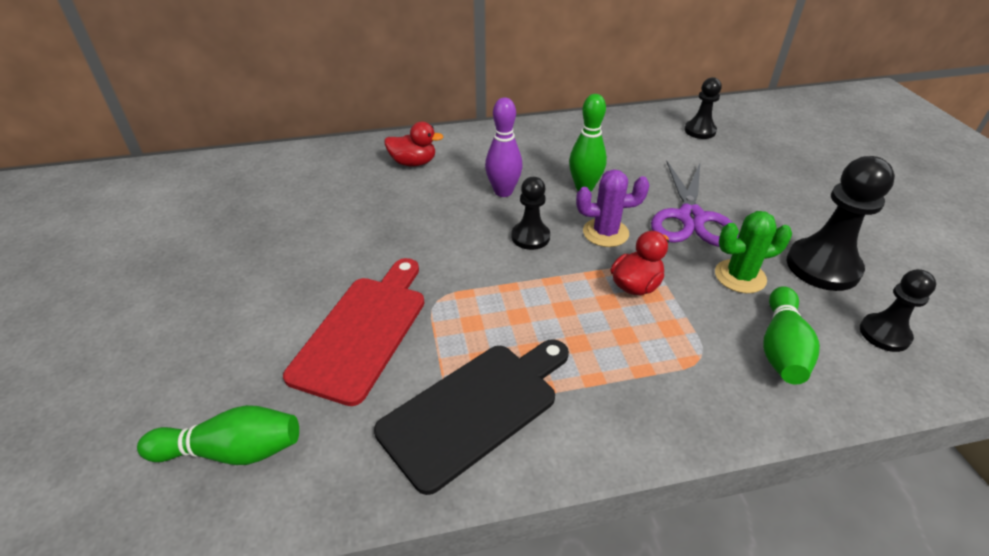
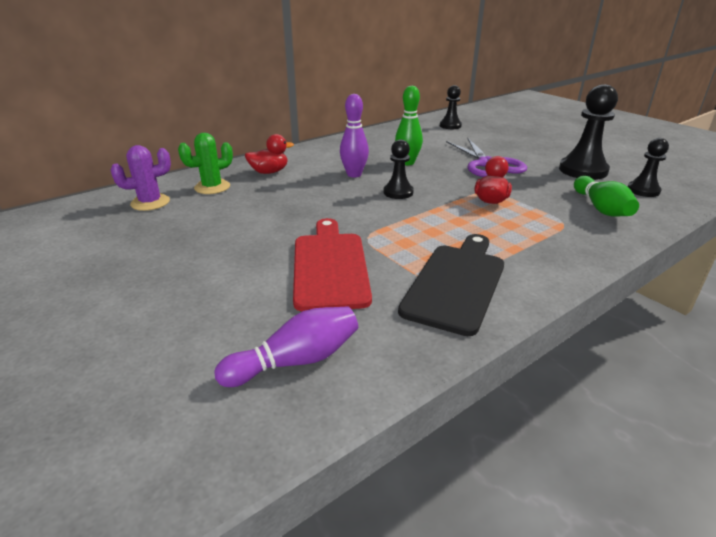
camera: 25 degrees left, 10 degrees down
(232, 451) = (295, 361): green bowling pin -> purple bowling pin
(605, 233) = (445, 181): purple cactus -> purple cactus (150, 202)
(740, 276) = (545, 184): green cactus -> green cactus (212, 187)

